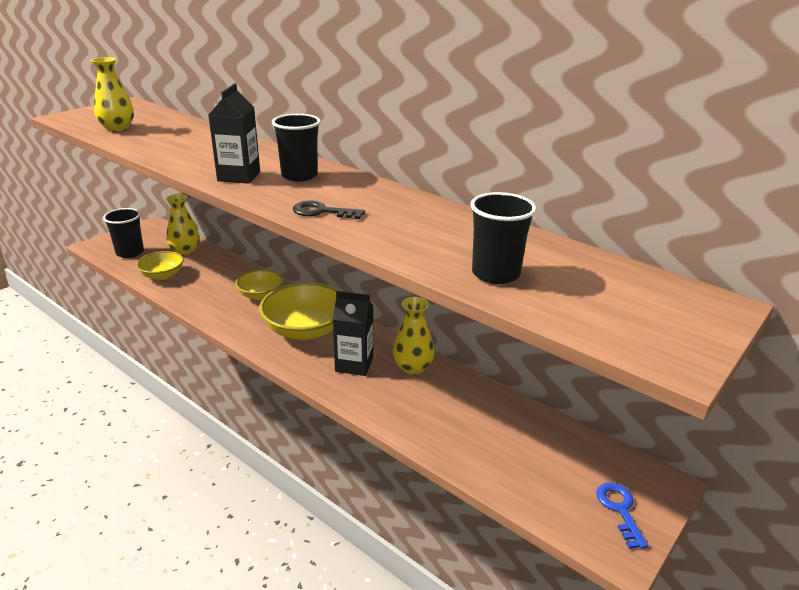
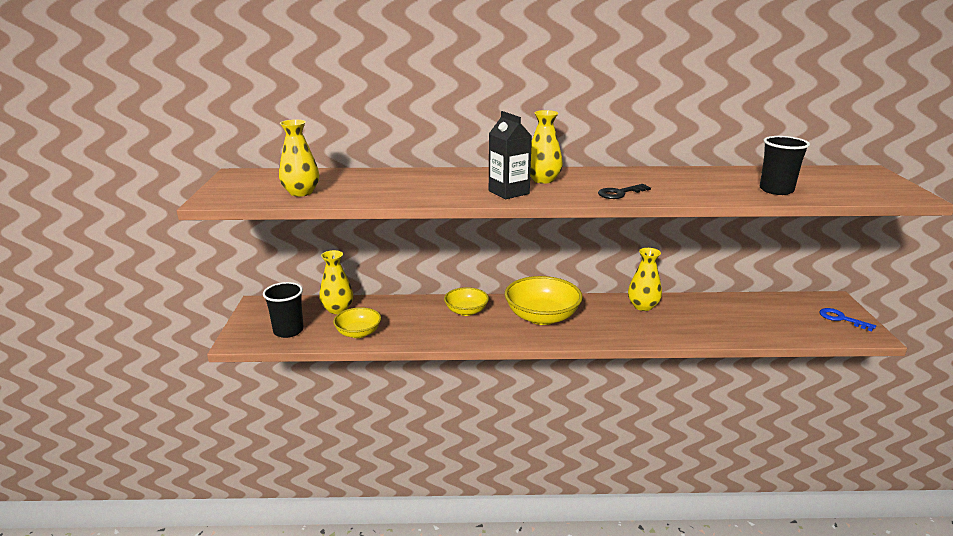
camera: 40 degrees left, 5 degrees down
(299, 175) = (543, 180): black cup -> yellow vase
(354, 364) = (610, 321): black carton -> none

